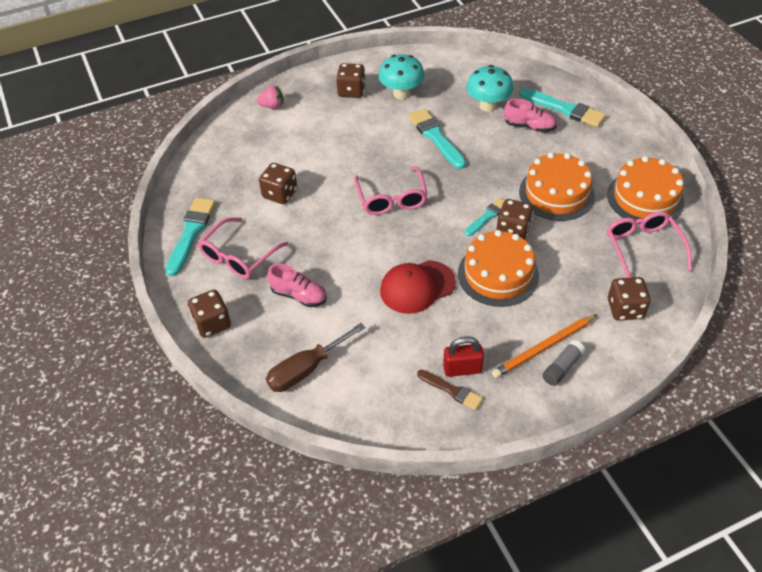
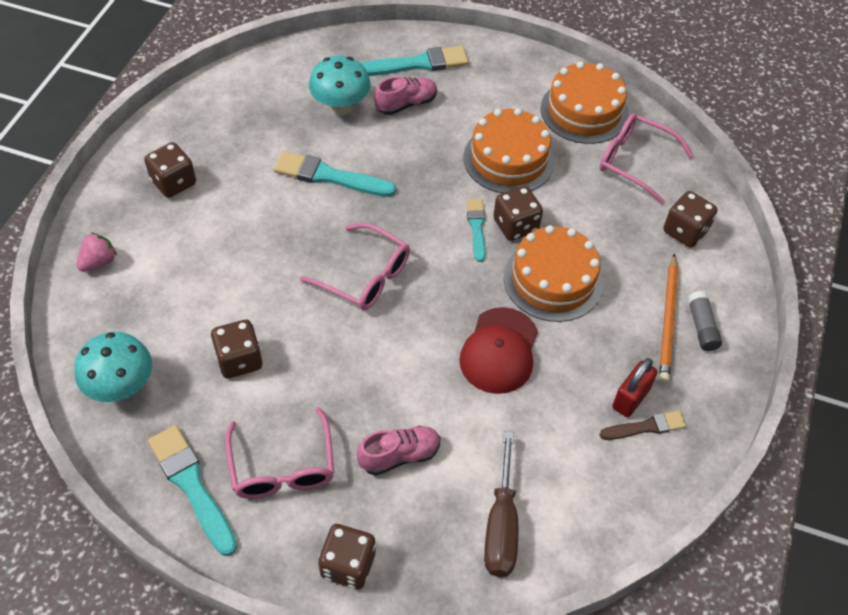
camera: 50 degrees left, 5 degrees up
(401, 93) = (234, 149): turquoise mushroom -> turquoise mushroom (121, 387)

